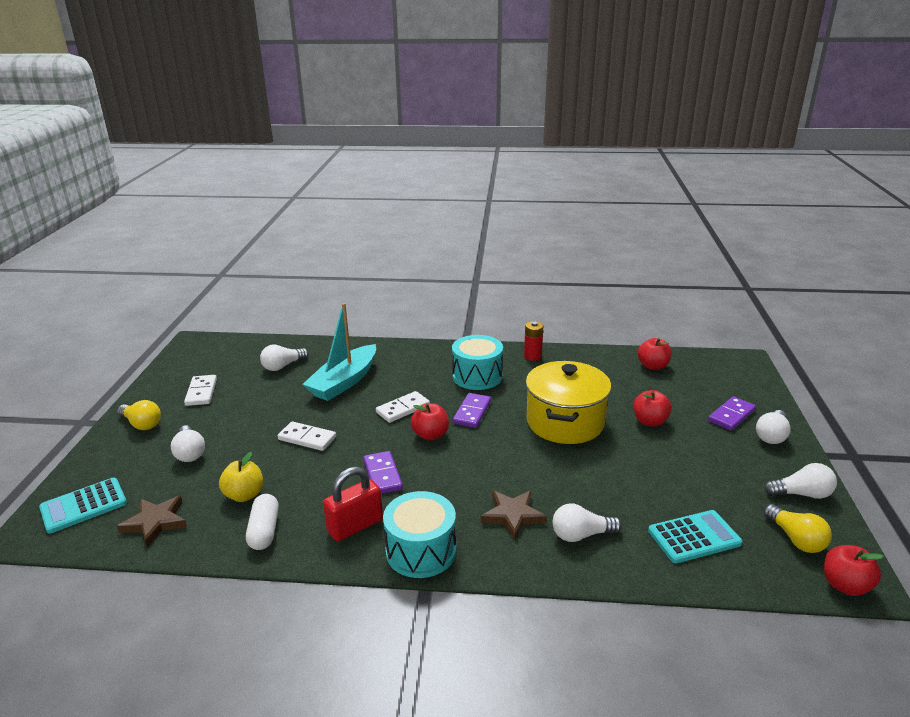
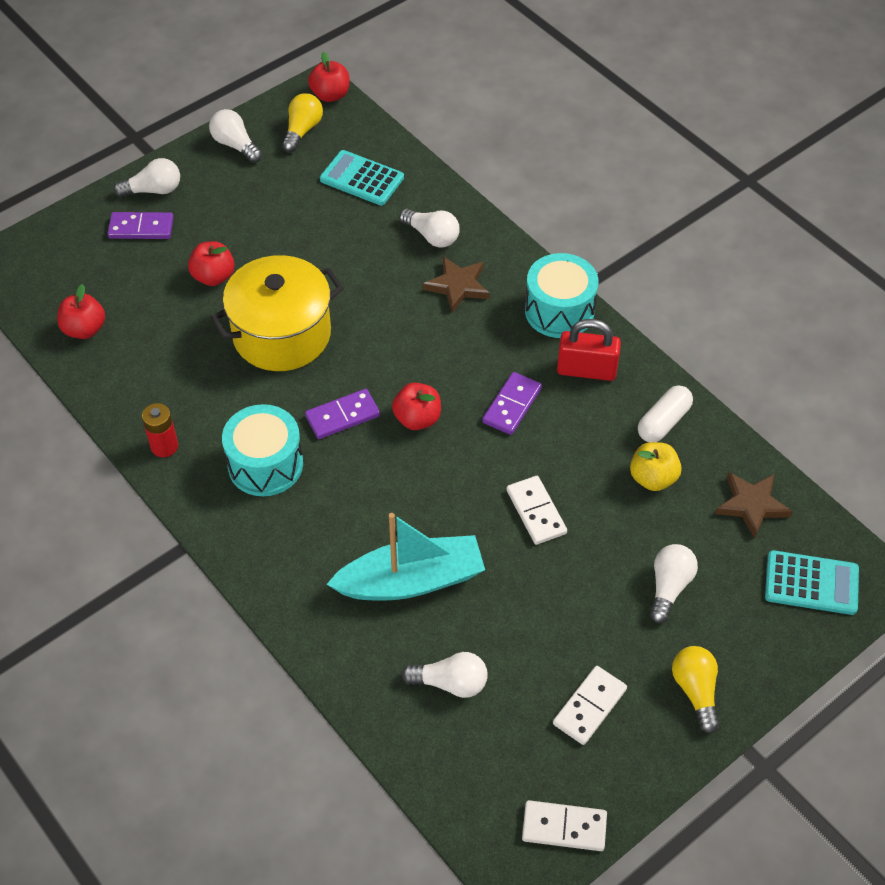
camera: 135 degrees left, 25 degrees up
(403, 409) = (400, 477): white domino -> white domino (564, 827)

